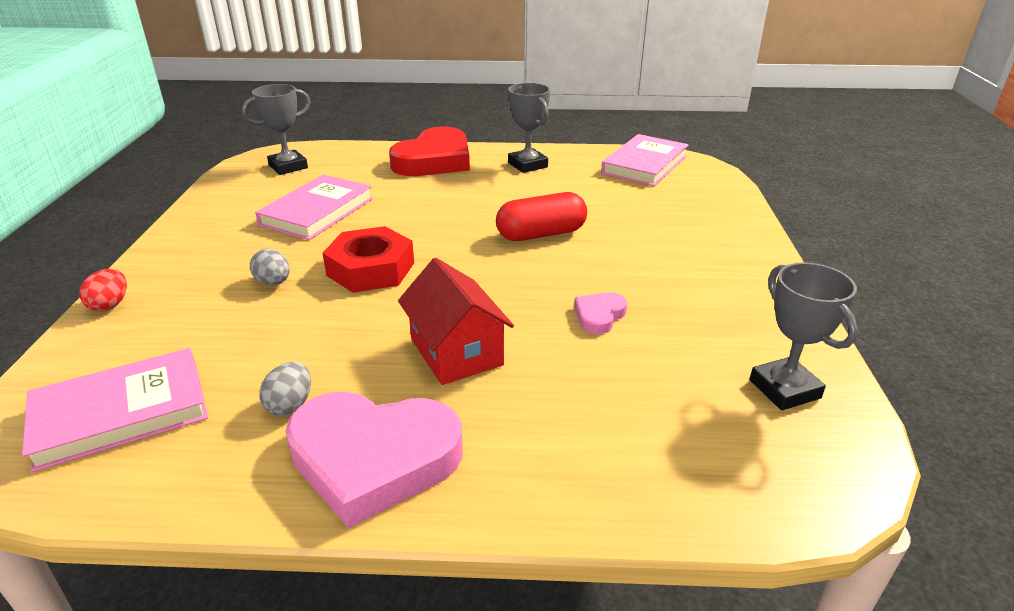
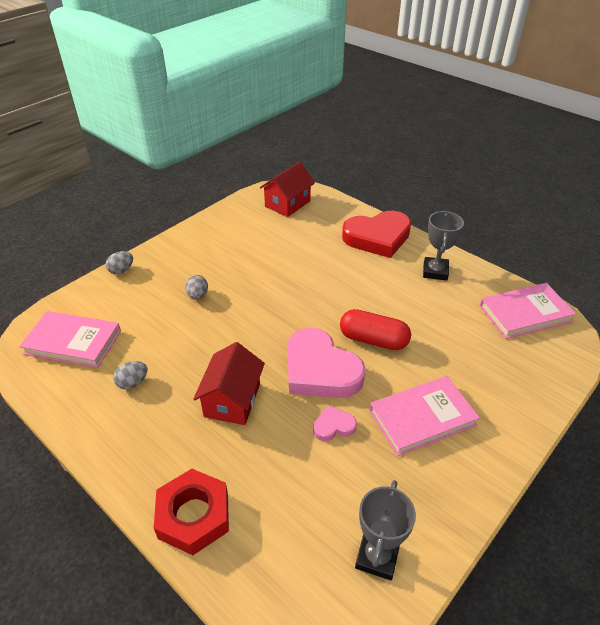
camera: 40 degrees right, 10 degrees up
(110, 305) = (121, 270): red egg -> grey egg
(288, 167) = (287, 203): grey trophy -> red house
(317, 212) = (267, 251): pink book -> pink book (422, 418)
(370, 269) = (251, 313): red nut -> red nut (193, 515)
(373, 459) = (134, 439): pink heart -> pink heart (320, 370)

